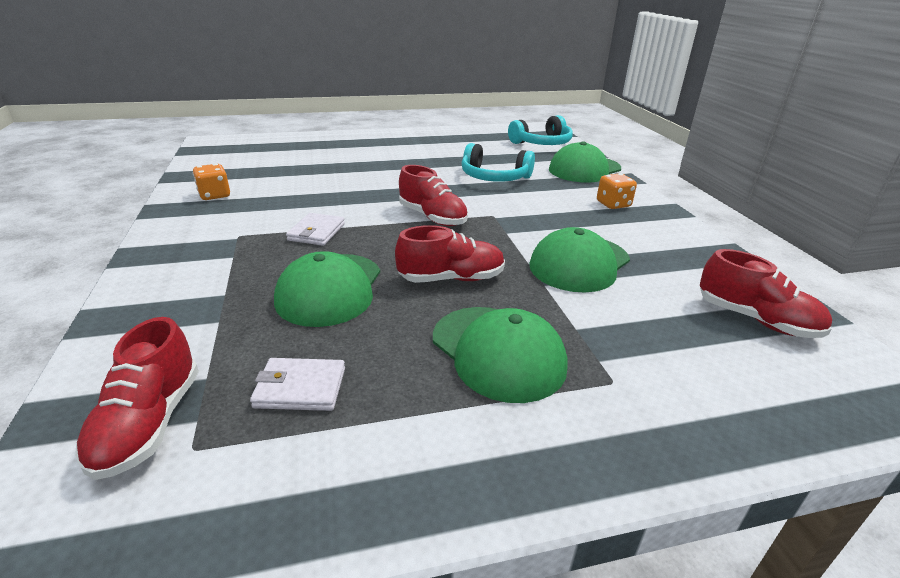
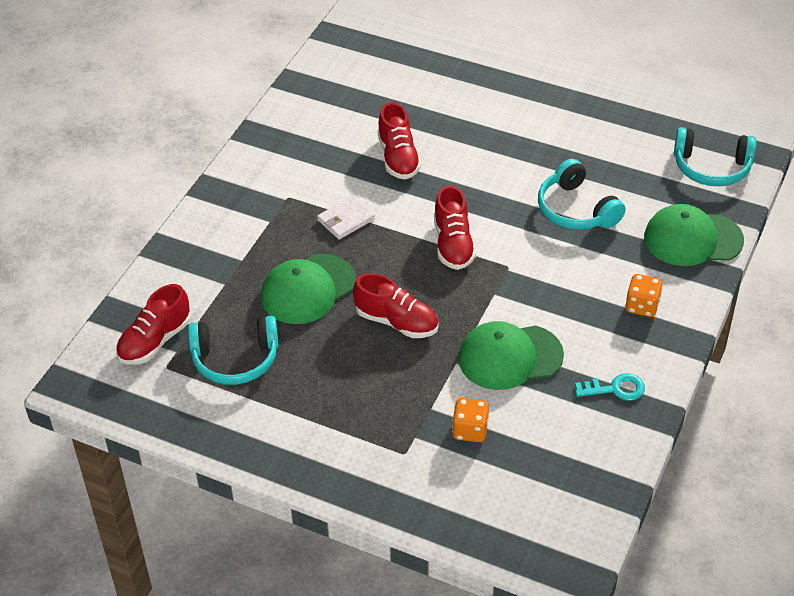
camera: 40 degrees right, 15 degrees up
(214, 195) = (303, 129): orange dice -> orange dice (470, 430)
(300, 388) = (235, 359): white wallet -> turquoise headphones
(497, 352) = (361, 397): green cap -> none
(680, 250) = (615, 389): none -> turquoise key
(755, 319) = (566, 472): red shoe -> red shoe (398, 158)

